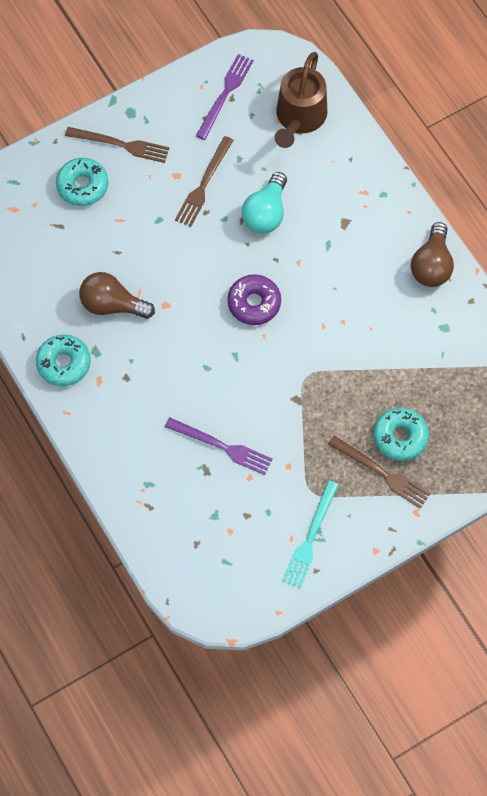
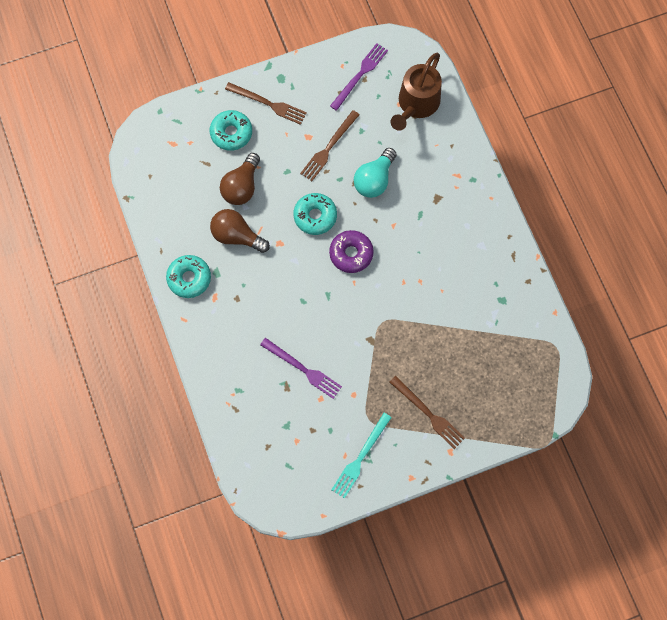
camera: 10 degrees right, 5 degrees up
(400, 437) = (449, 386): turquoise donut -> turquoise donut (315, 216)
(431, 265) = (501, 246): brown light bulb -> brown light bulb (242, 187)

